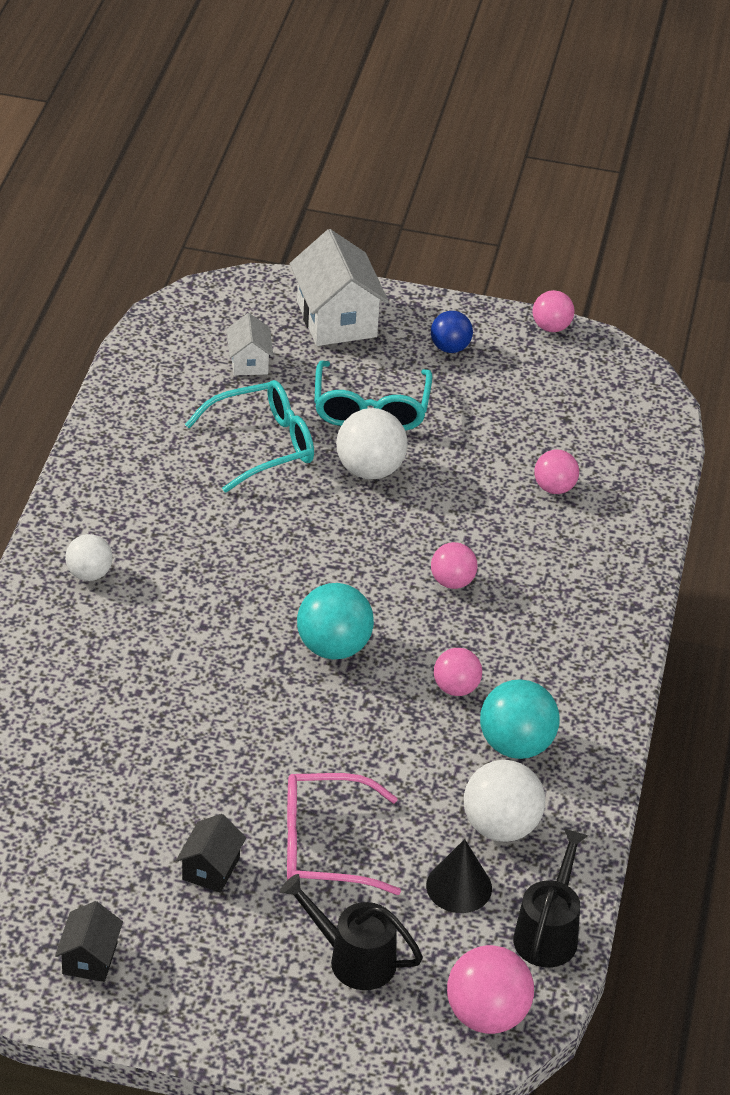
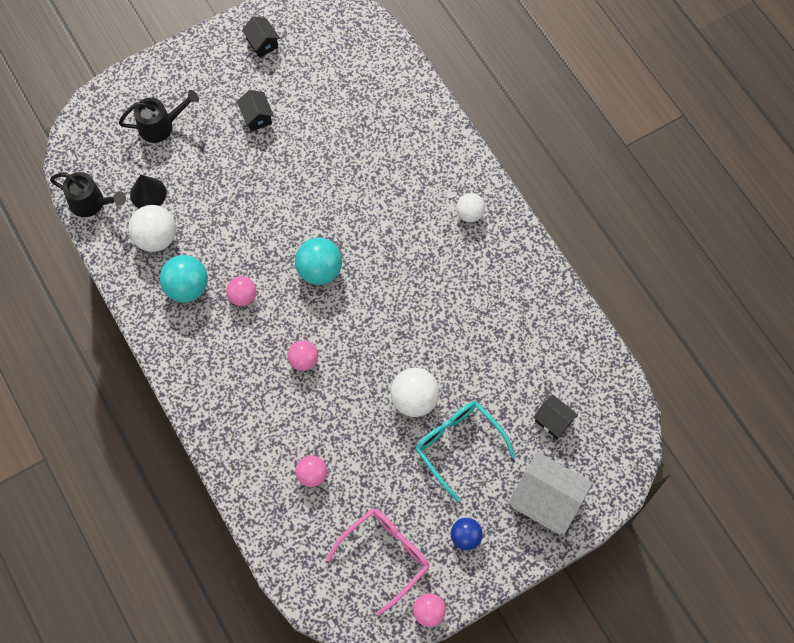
camera: 140 degrees right, 25 degrees up
(249, 362) = (553, 421): white house -> black house
(263, 445) = (482, 367): turquoise glasses -> none
(324, 846) = (221, 165): pink glasses -> pink glasses (385, 555)
(487, 1015) = (85, 145): pink ball -> none
(549, 932) = (92, 203): black watering can -> black watering can turned 45 degrees counterclockwise

